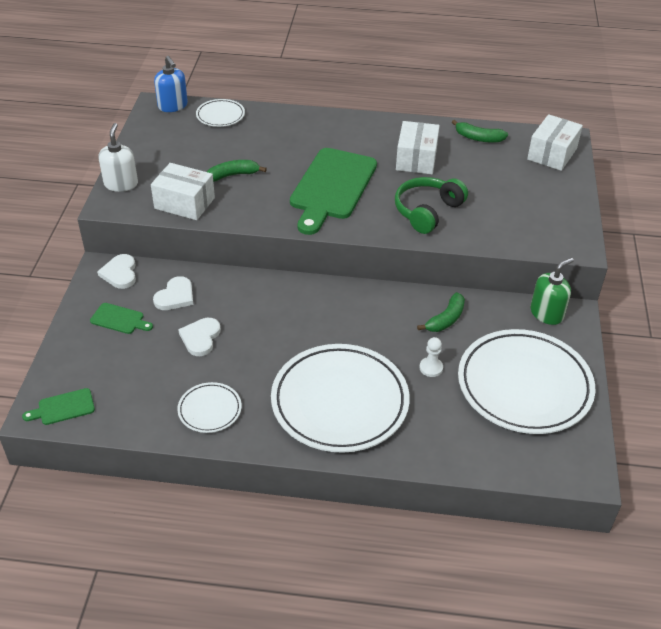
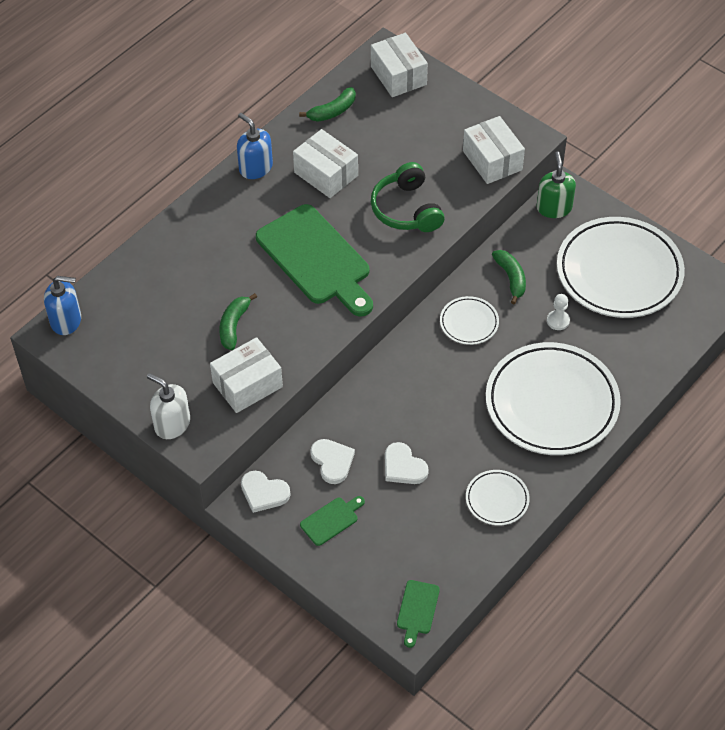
camera: 55 degrees left, 10 degrees up
(220, 115) = (121, 288): white plate -> white plate (469, 323)
(385, 126) = (255, 168): none -> blue soap dispenser
(529, 236) = (492, 160): none -> white box

